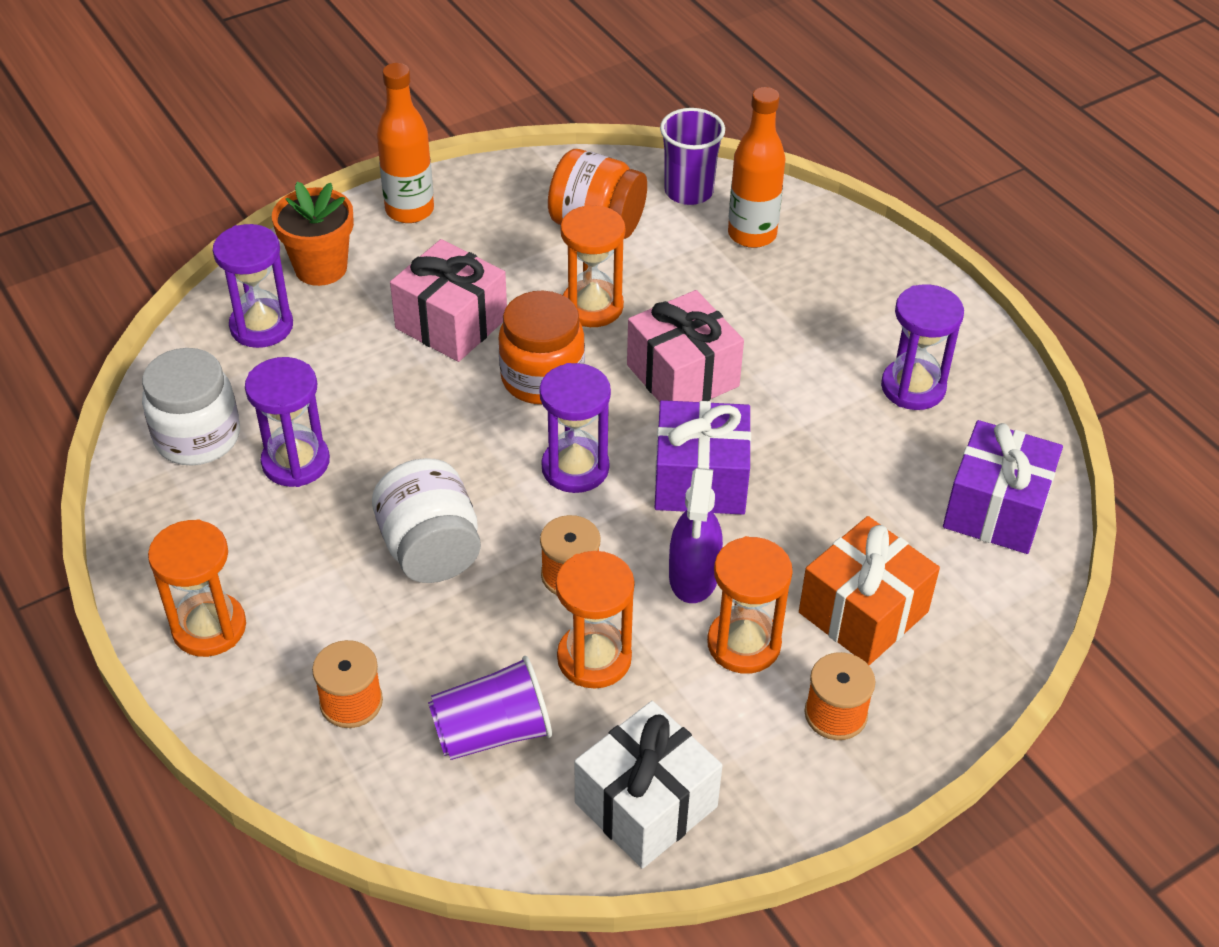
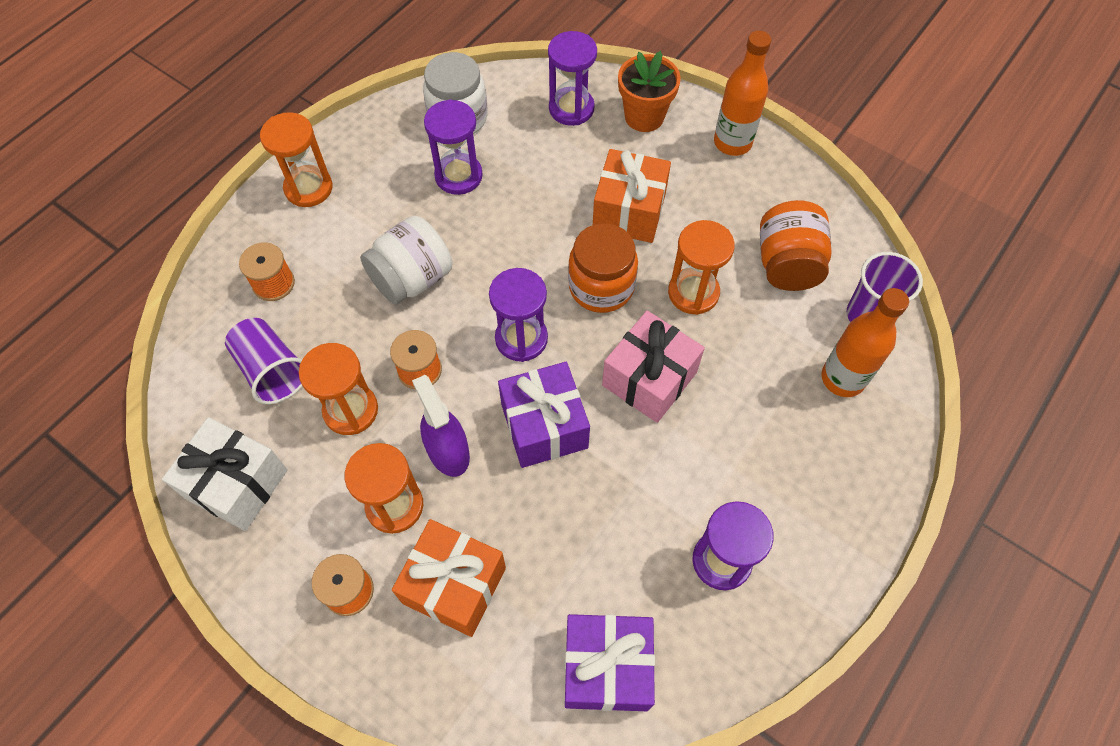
camera: 70 degrees right, 15 degrees up
(451, 323) = (629, 211): pink gift -> orange gift
(693, 575) = (448, 451): purple spray bottle -> purple spray bottle turned 75 degrees clockwise

